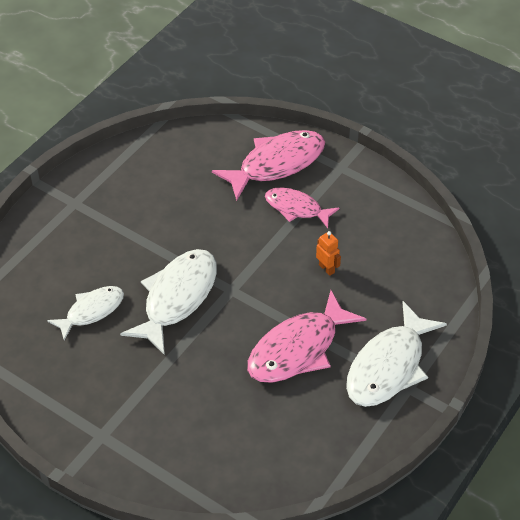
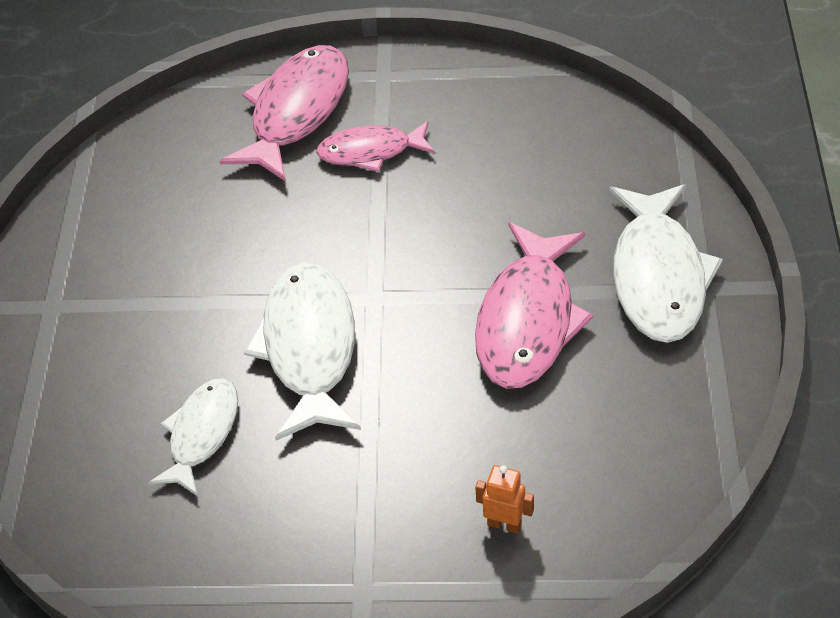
camera: 30 degrees left, 0 degrees up
(327, 269) = (475, 203): orange robot -> orange robot (504, 524)

